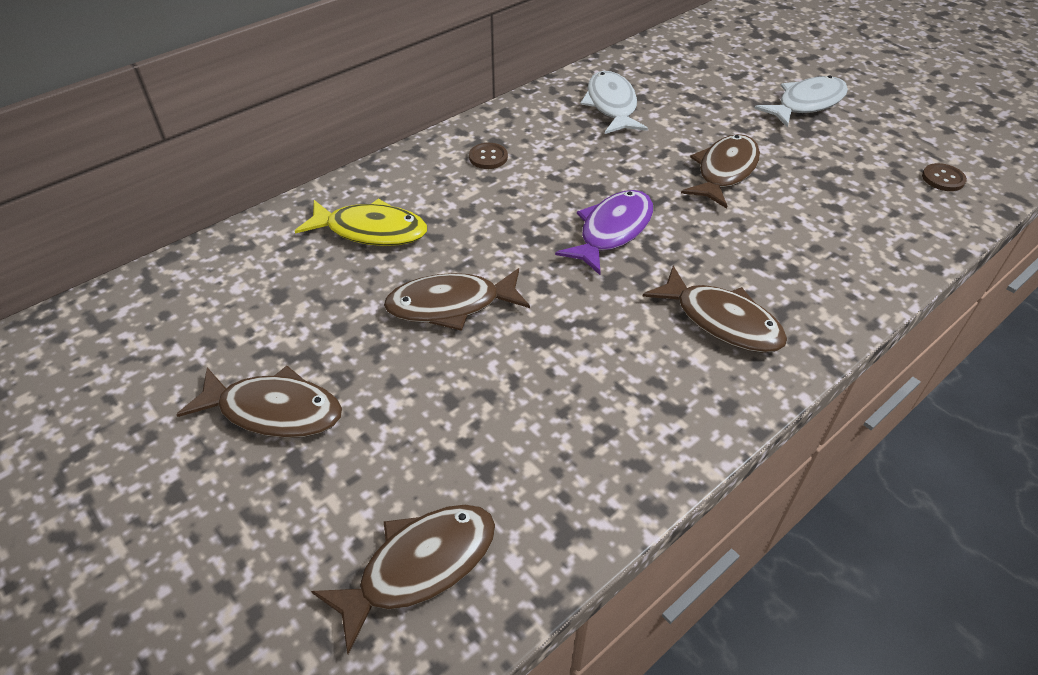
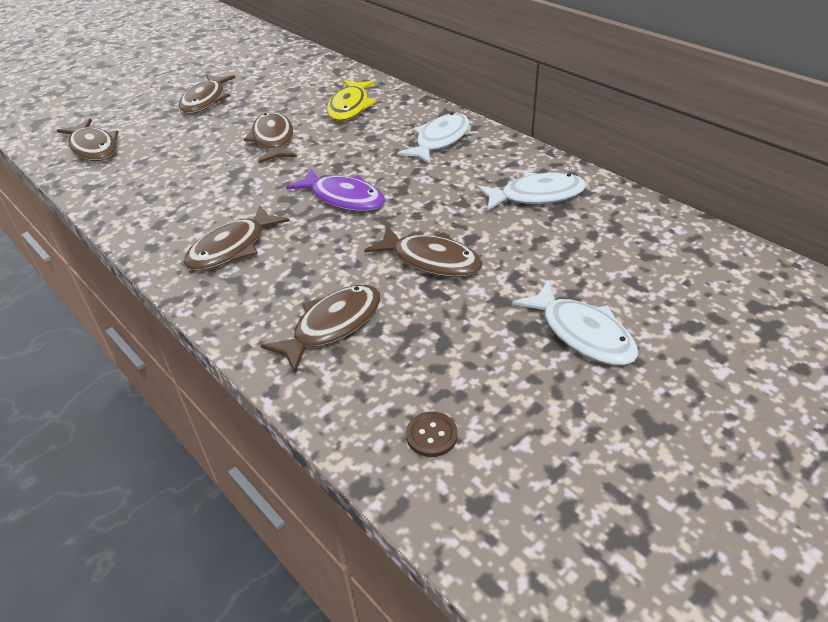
camera: 90 degrees right, 5 degrees down
(488, 157) = (440, 140): brown button -> white fish
(837, 233) = (332, 326): none -> brown fish

